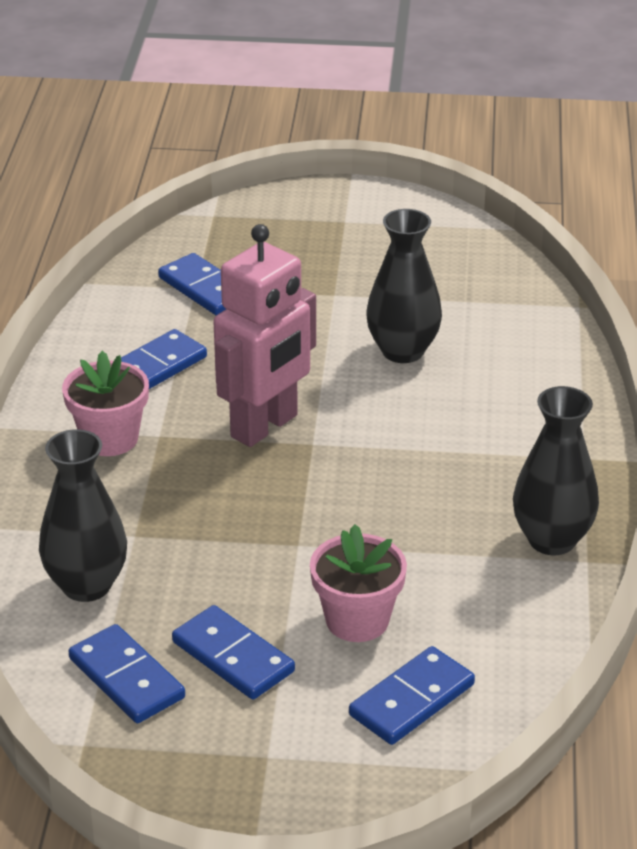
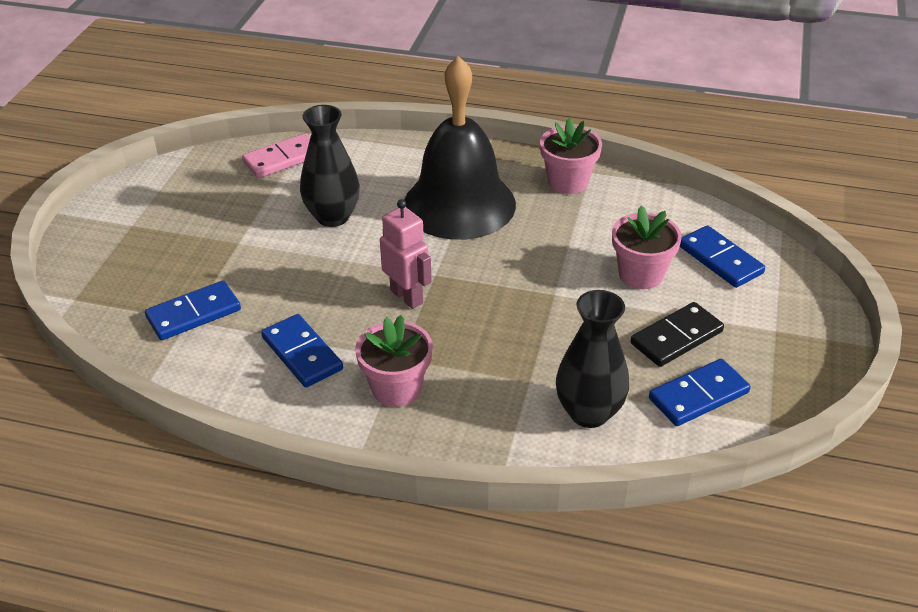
camera: 80 degrees left, 5 degrees up
(233, 657) = (676, 337): blue domino -> black domino
(265, 426) = (407, 296): pink robot -> pink robot, size x0.63
(463, 446) = (459, 204): none -> black bell
(509, 296) = (283, 159): none -> pink domino
(552, 540) = (568, 182): black vase -> pink flower pot

